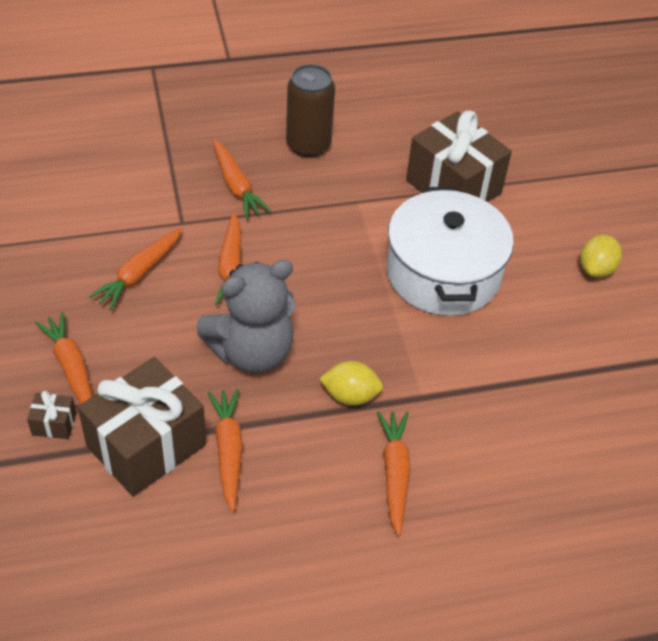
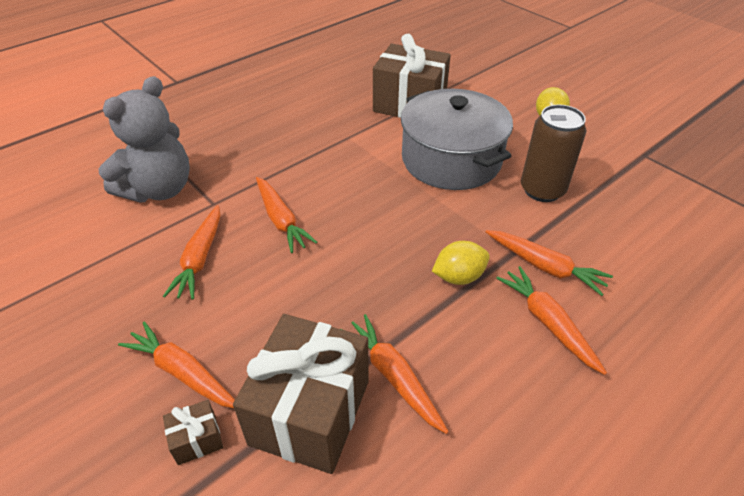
camera: 25 degrees left, 5 degrees down
(236, 186) = (242, 161): orange carrot -> orange carrot (545, 267)
(252, 352) = (349, 279): grey teddy bear -> grey teddy bear (159, 189)
(308, 145) = (281, 114): brown can -> brown can (542, 190)
(443, 273) = (451, 160): white pot -> grey pot

